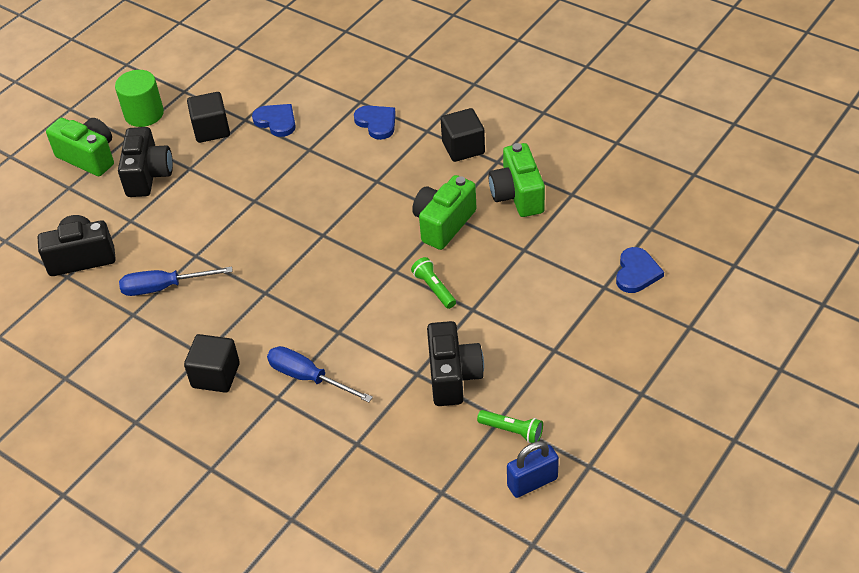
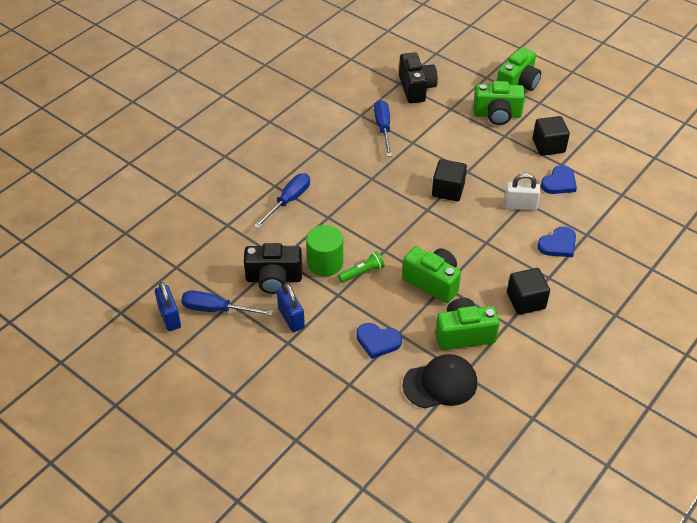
camera: 90 degrees right, 0 degrees up
(144, 114) = (566, 109): green cylinder -> green cylinder (325, 263)
(148, 175) = (497, 115): black camera -> green camera
(216, 375) = (299, 156): black cube -> black cube (448, 190)
(315, 153) = (520, 206): none -> white padlock
(512, 431) = (216, 309): green flashlight -> blue screwdriver
(516, 350) = (291, 318): none -> blue padlock
(588, 211) = (440, 384): none -> black cap
(636, 272) = (362, 410): blue heart -> blue heart (378, 341)

